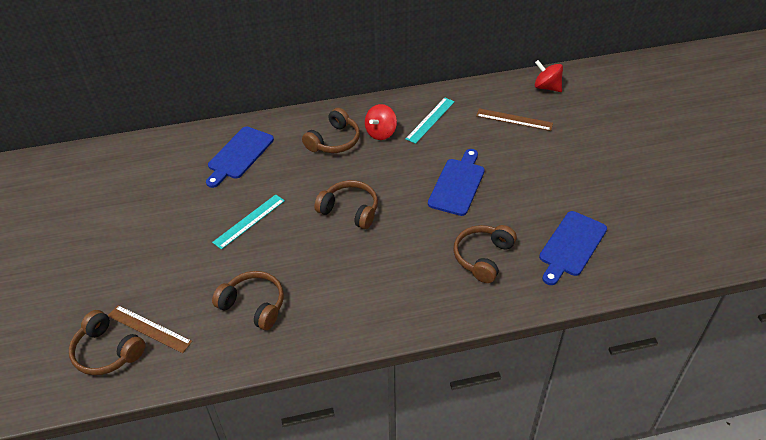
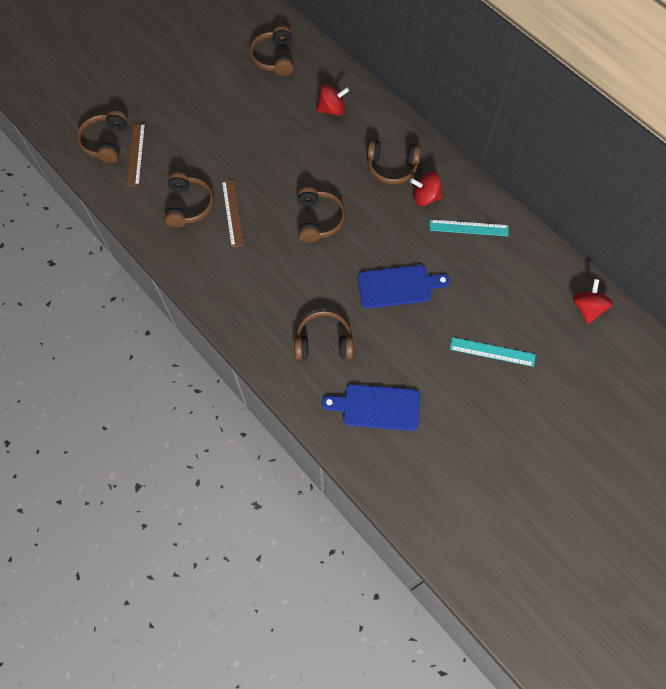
camera: 60 degrees right, 20 degrees up
(142, 171) = (274, 58): none -> brown headphones
(239, 155) = (332, 109): blue cutting board -> red spinning top
(249, 221) = (266, 157): turquoise ruler -> turquoise ruler (492, 351)
(514, 119) = (516, 297): brown ruler -> brown ruler (232, 212)

